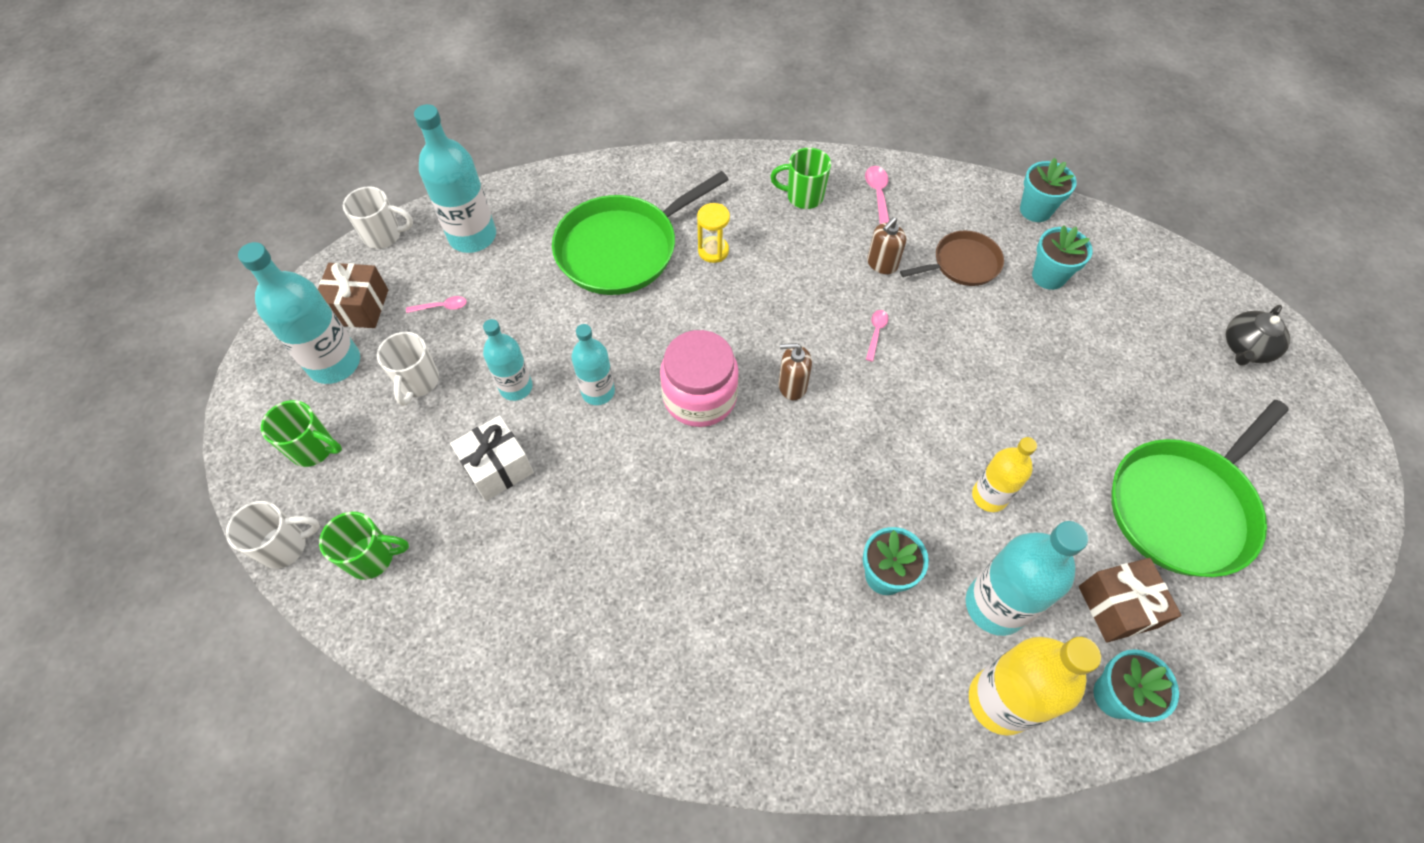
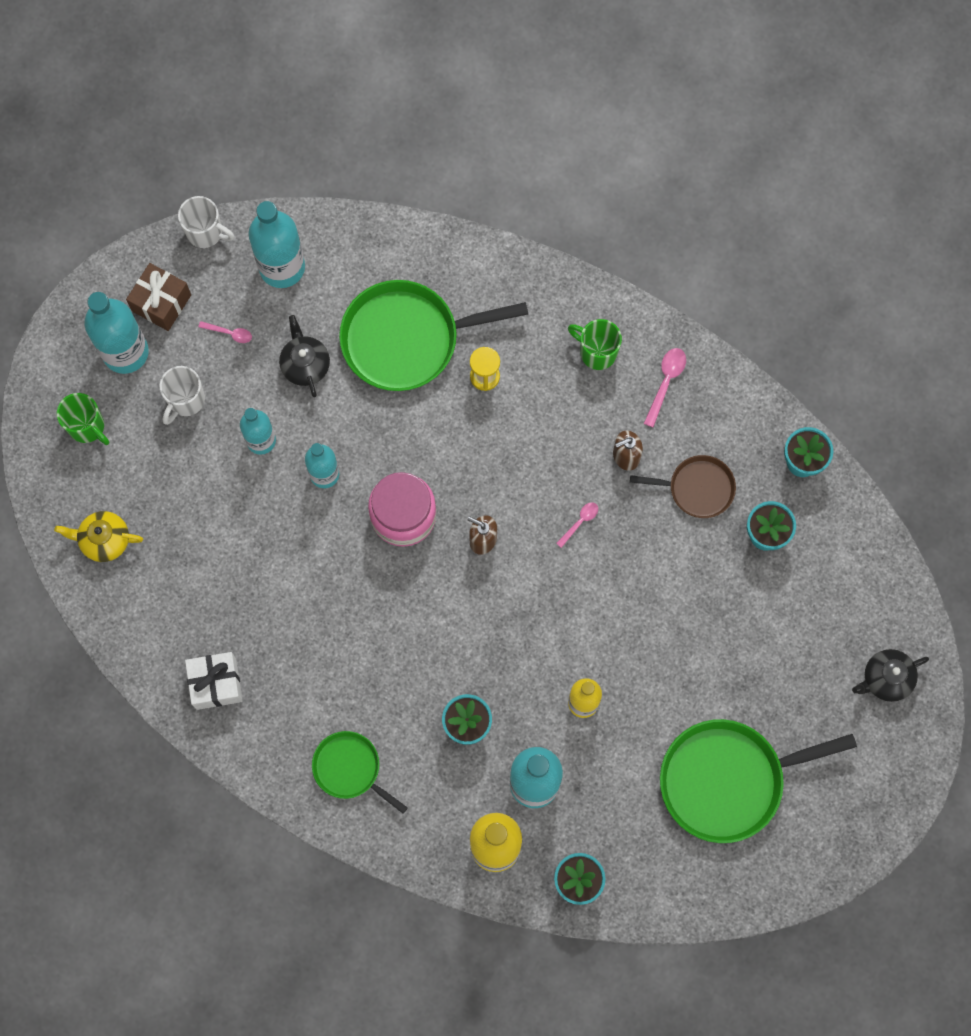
camera: 25 degrees right, 15 degrees up
(285, 546) = (45, 502): white mug -> none
(372, 557) = (104, 540): green mug -> yellow teapot
(497, 467) = (220, 507): white gift -> white gift (216, 684)
(532, 305) = (305, 364): none -> black teapot
(781, 689) = (350, 768): none -> green pan
(1117, 606) = (622, 826): brown gift -> none

